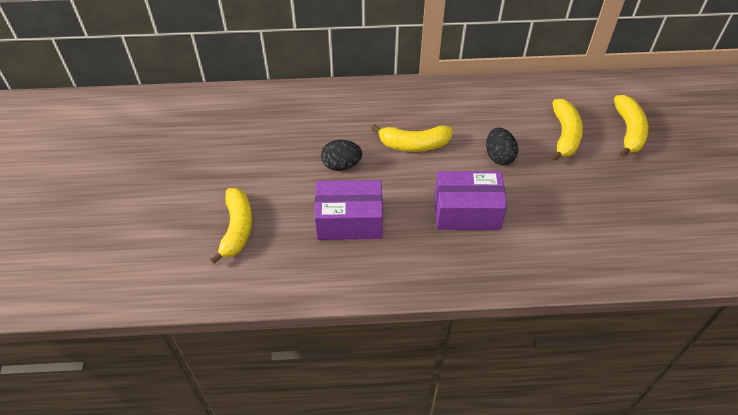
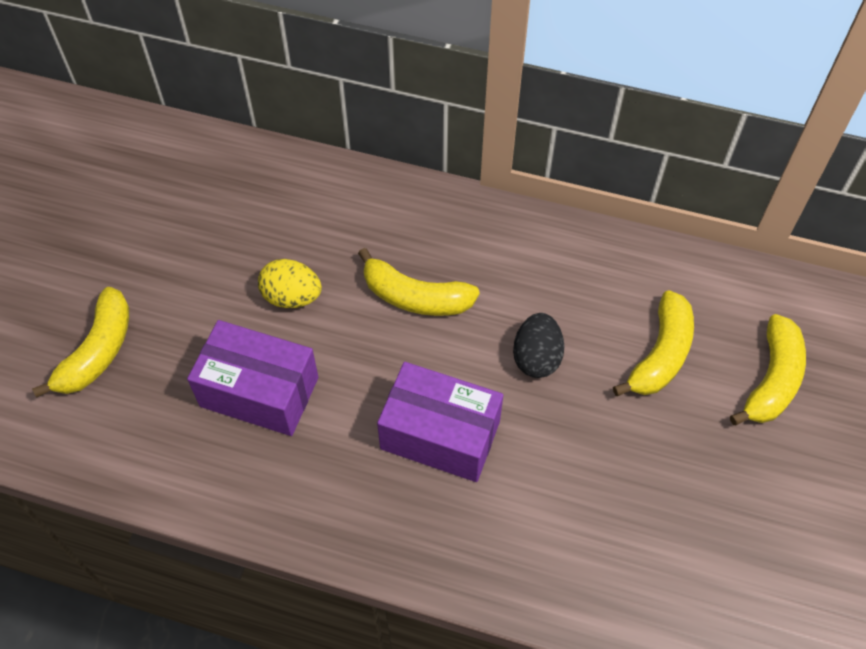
camera: 20 degrees right, 5 degrees up
(341, 164) = (292, 297): black egg -> yellow egg

